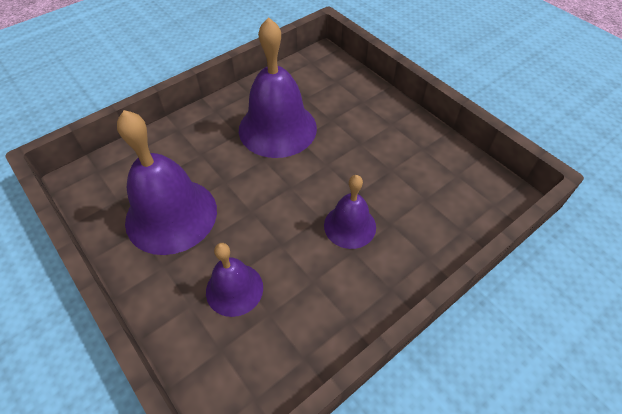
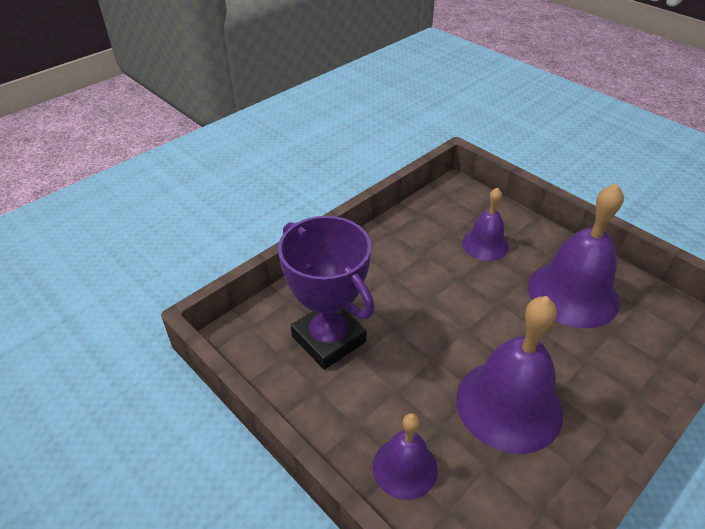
camera: 175 degrees right, 10 degrees down
(350, 226) = (398, 295): purple bell -> purple bell (405, 467)
(417, 186) = (328, 339): none -> purple trophy

